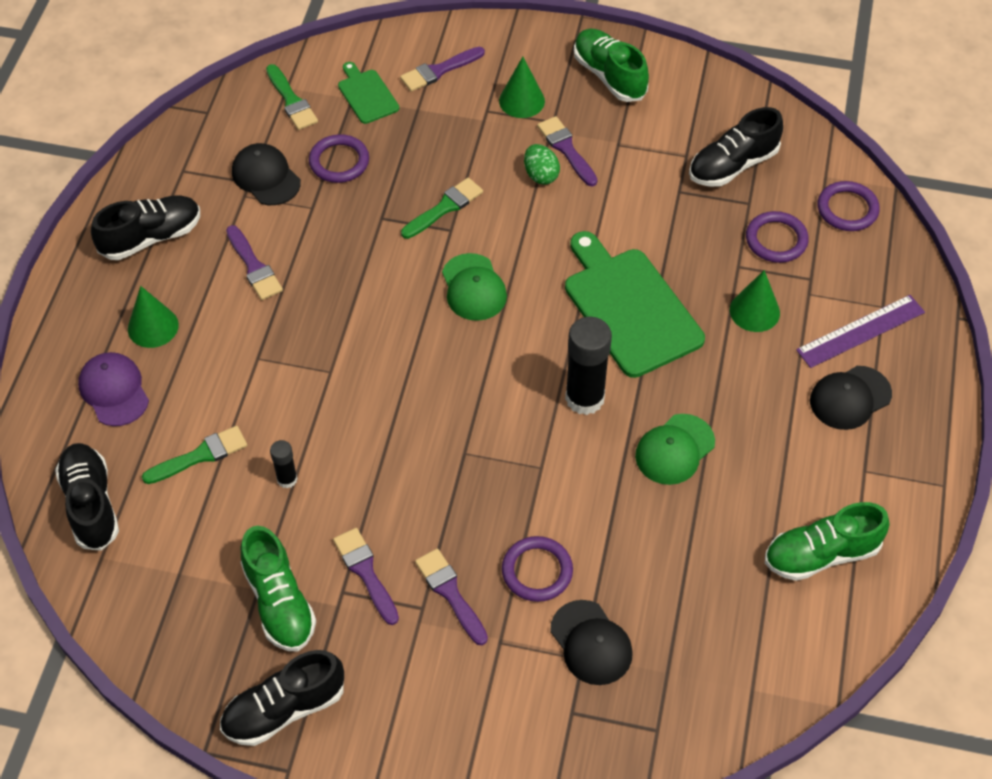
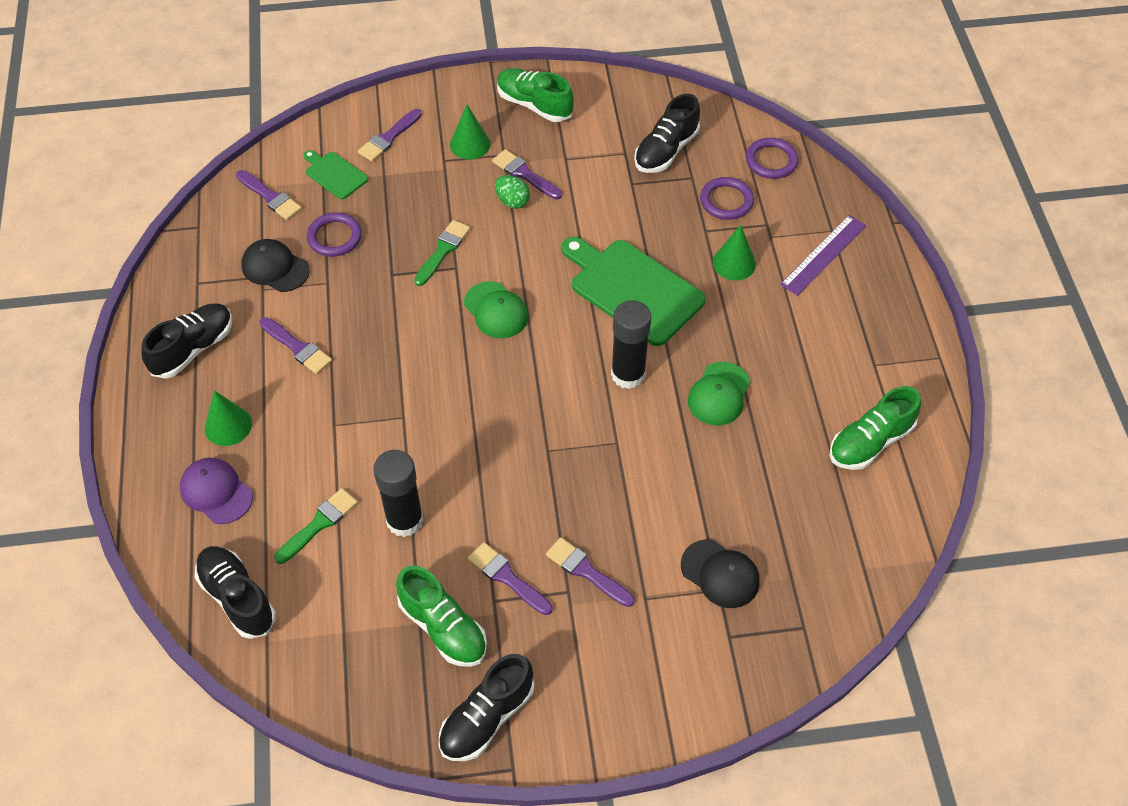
camera: 20 degrees left, 0 degrees up
(287, 479) = (405, 520): black glue stick -> black glue stick, size x1.98
(291, 101) = (270, 197): green brush -> purple brush
(537, 571) = (650, 529): purple ring -> none
(850, 398) = (838, 310): black cap -> none

